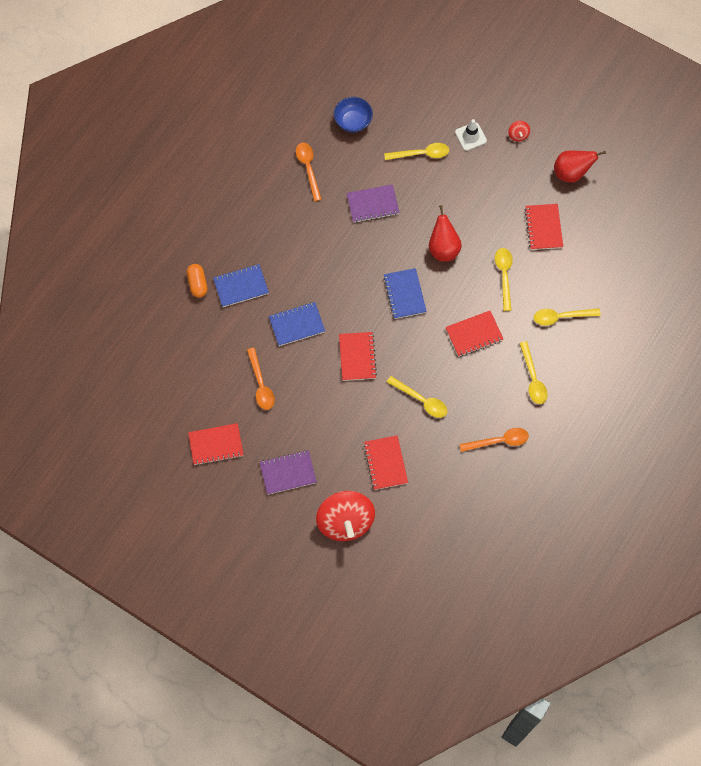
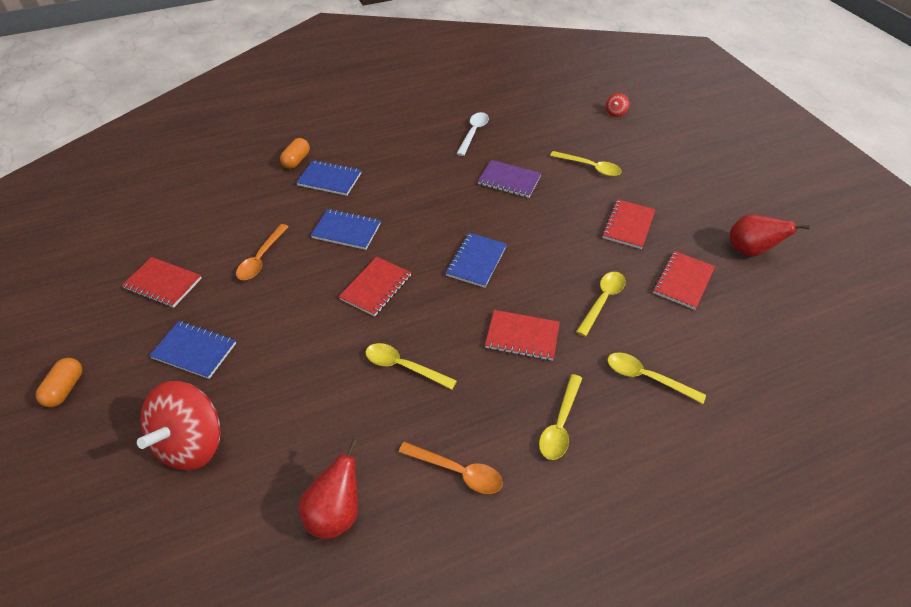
camera: 35 degrees right, 20 degrees down
(238, 545) = (65, 389): none -> orange capsule
(288, 473) = (194, 350): purple notebook -> blue notebook
(308, 168) = (473, 133): orange spoon -> white spoon
(353, 121) = (543, 122): blue bowl -> none
(385, 463) = (301, 407): red notebook -> red notebook (628, 225)
(421, 400) = (403, 367): yellow spoon -> yellow spoon turned 135 degrees clockwise
(443, 248) = (551, 245): red pear -> red pear (336, 512)
(470, 136) = (652, 176): white traffic cone -> none
(518, 135) = (706, 196): red spinning top -> red spinning top (615, 113)

